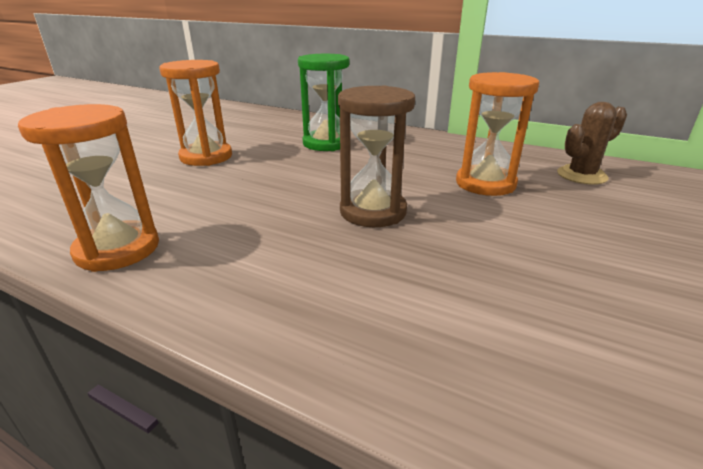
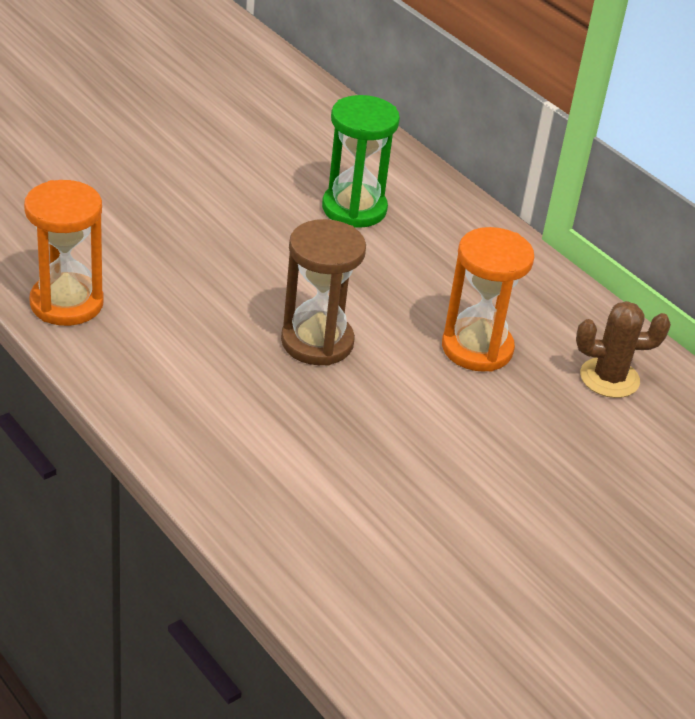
camera: 20 degrees right, 10 degrees up
(206, 157) = (195, 187): orange hourglass -> none

